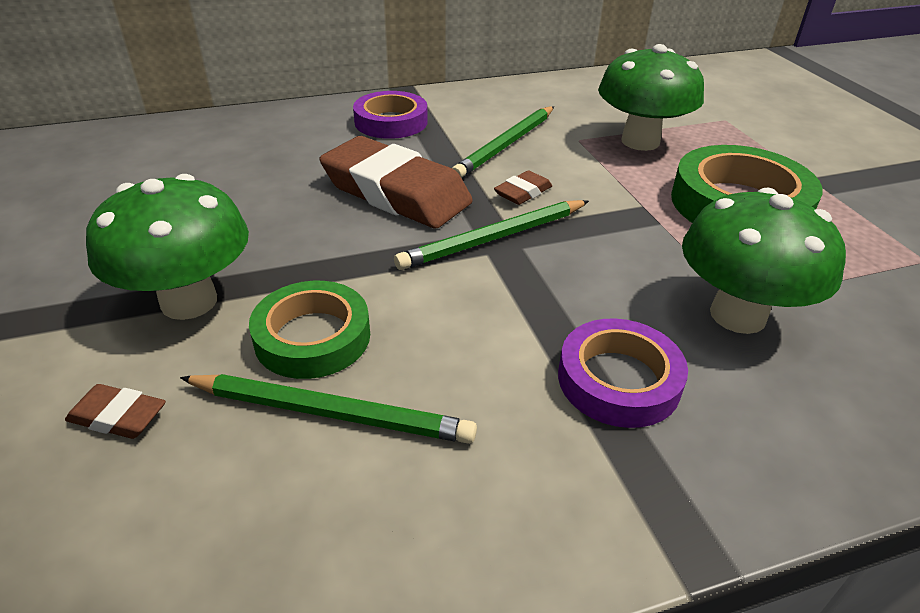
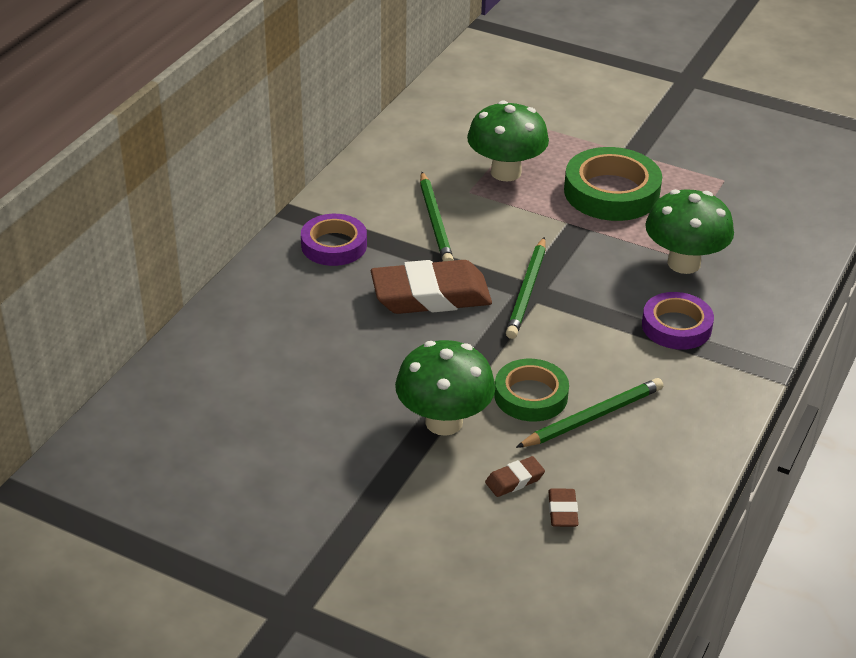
camera: 45 degrees left, 0 degrees up
(523, 192) = (497, 252): brown eraser -> brown eraser (562, 511)

